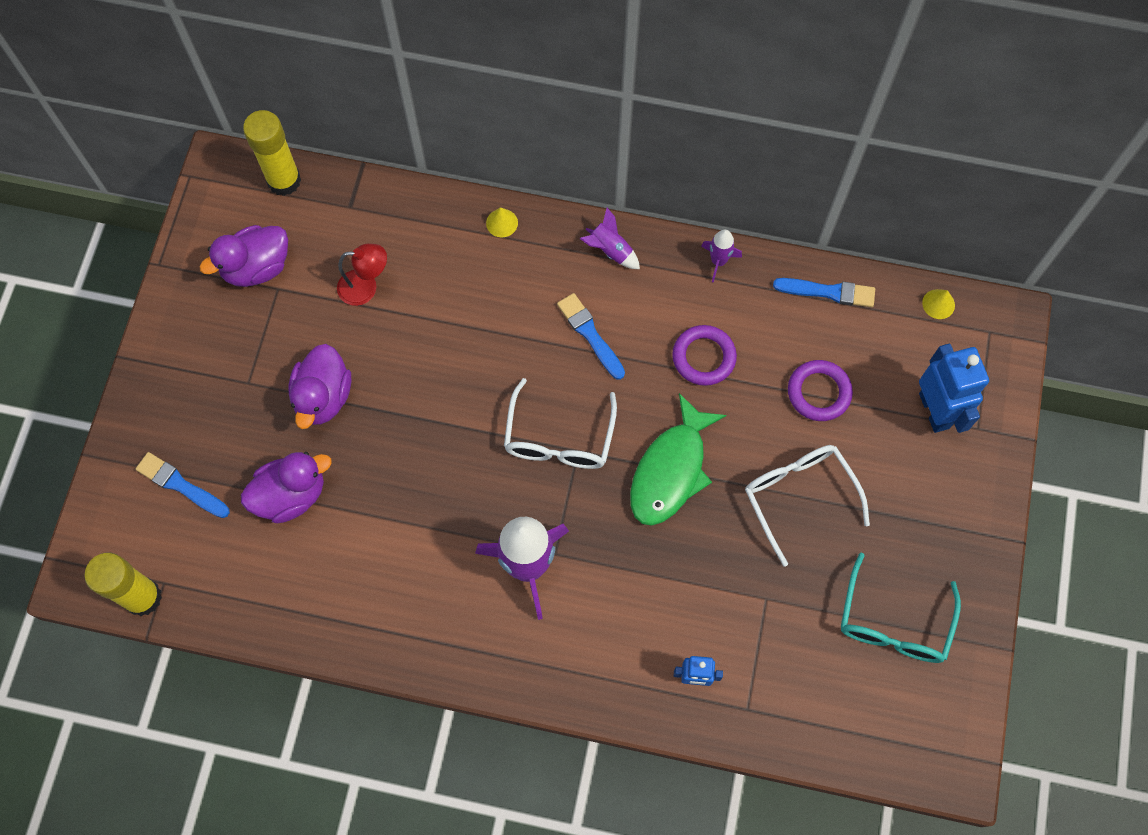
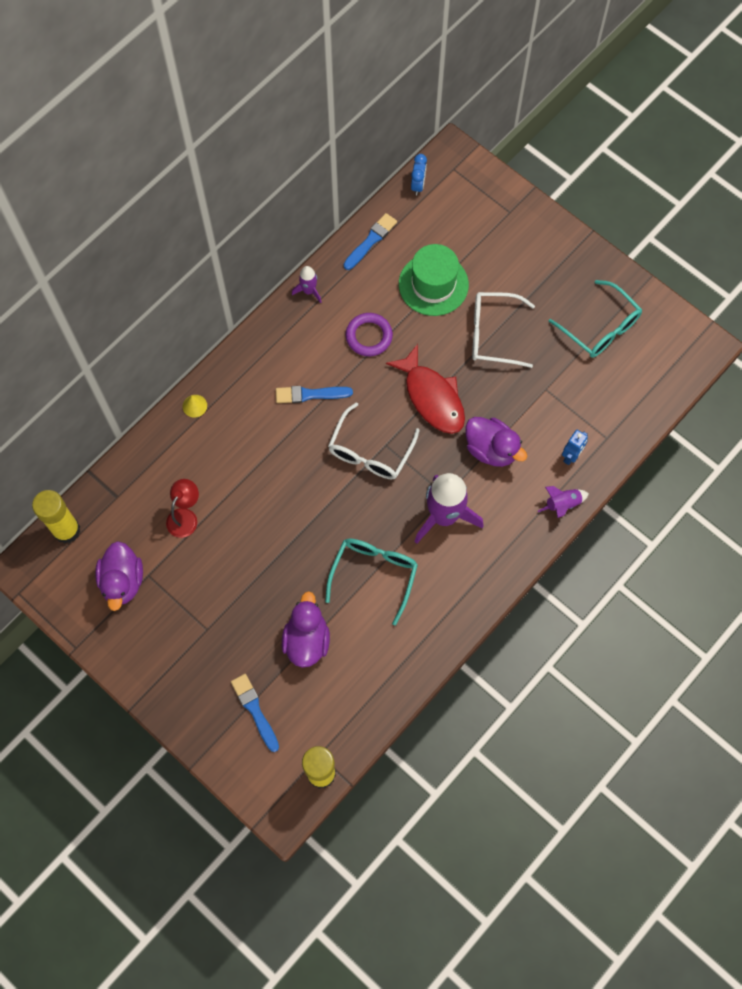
camera: 60 degrees left, 0 degrees up
(181, 485) = (255, 710): blue brush -> blue brush turned 90 degrees clockwise
(323, 397) = (249, 584): purple duck -> purple duck (491, 449)
(410, 526) = (374, 574): none -> turquoise glasses
(559, 438) = (370, 452): white glasses -> white glasses turned 75 degrees clockwise
(610, 250) = (259, 350): purple rocket -> purple rocket (562, 504)
(671, 470) = (432, 397): green fish -> red fish
(818, 392) = (433, 284): purple ring -> green hat
(934, 410) = (484, 228): blue robot -> none
(938, 304) = (418, 185): yellow cone -> blue clock

